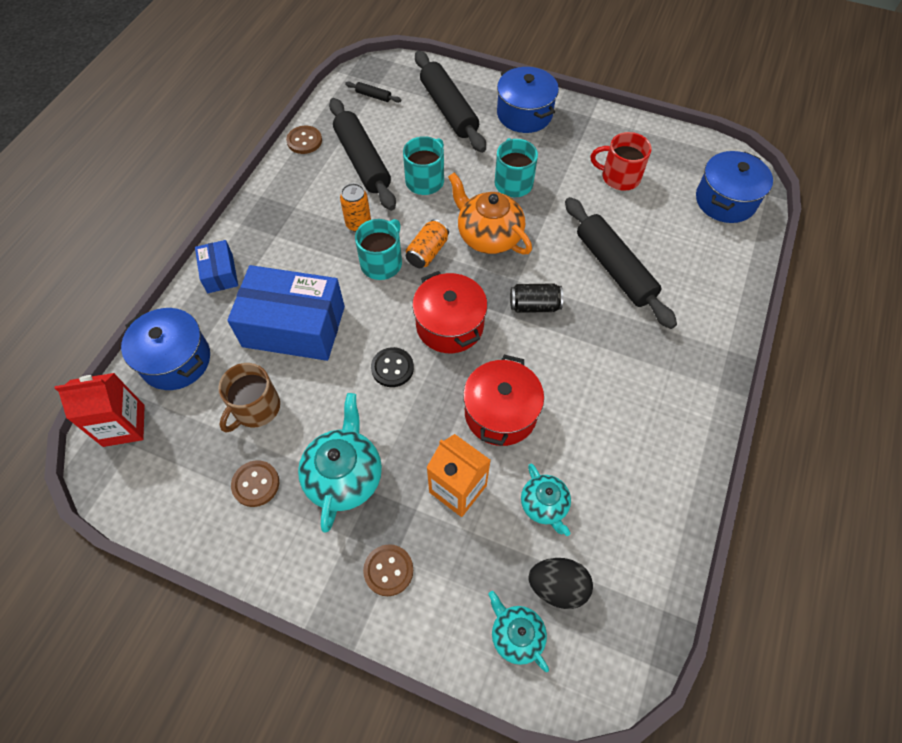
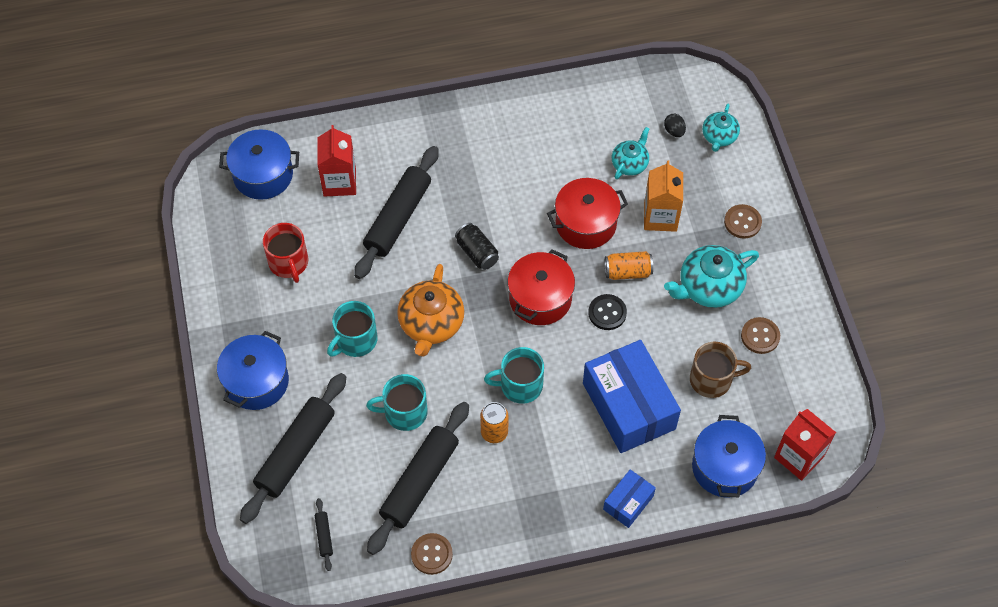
camera: 125 degrees left, 0 degrees up
(427, 252) = (483, 358): orange can -> orange can (627, 272)
(557, 587) = (674, 131): black egg -> black egg, size x0.60
(683, 247) = (339, 182): none -> red carton

